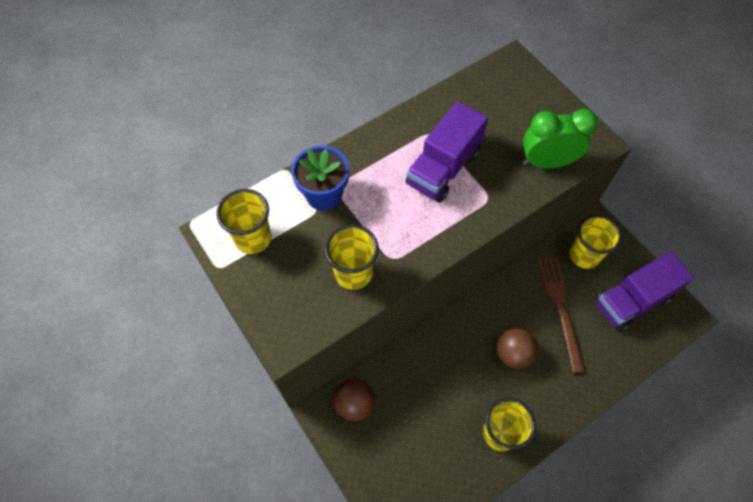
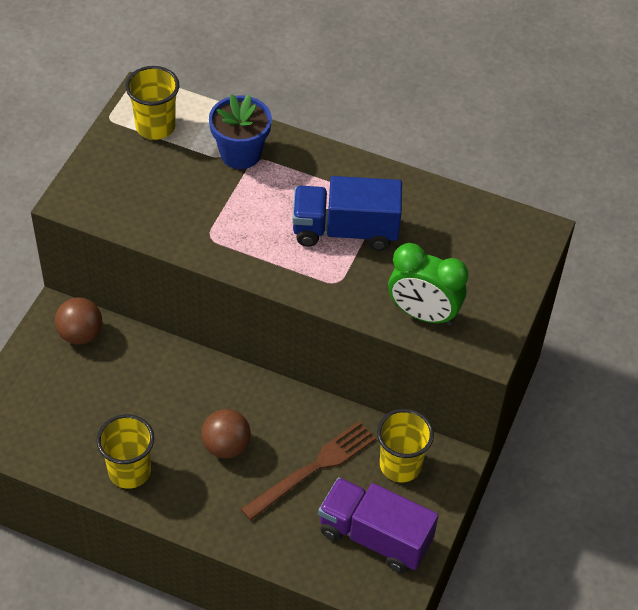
camera: 55 degrees right, 10 degrees down
(353, 273) = (173, 215): yellow cup -> none
(443, 168) = (345, 230): purple truck -> blue truck
(547, 162) = (423, 314): green clock -> green clock turned 150 degrees clockwise

